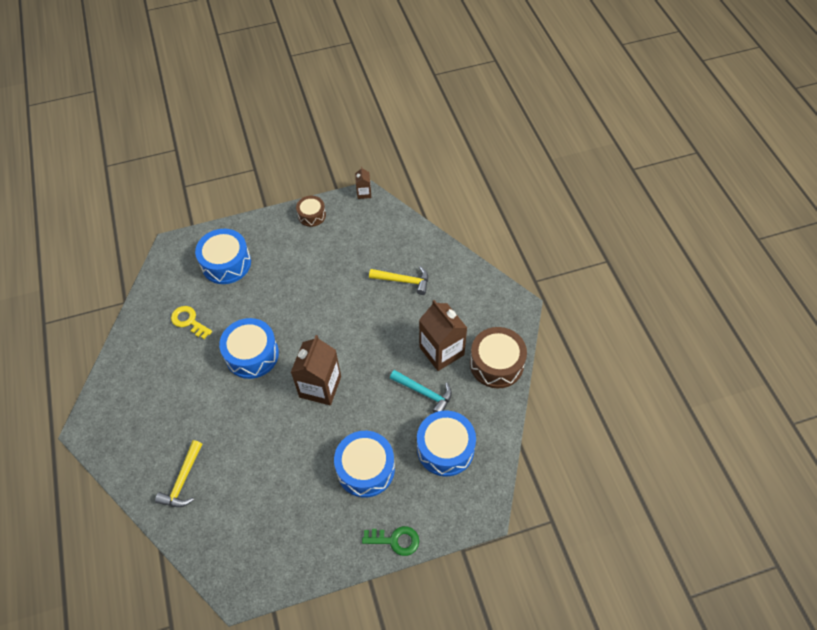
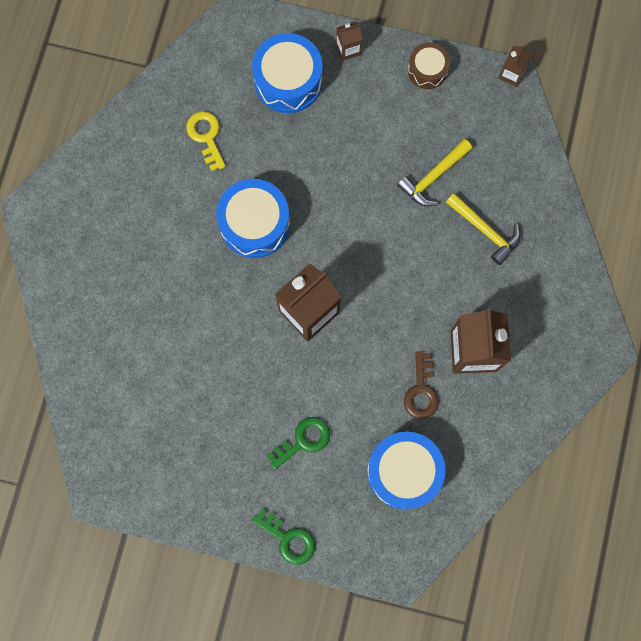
camera: 30 degrees right, 20 degrees up
(183, 481) = (105, 334): yellow hammer -> yellow hammer (433, 177)
(255, 228) = (348, 49): none -> brown carton
(365, 469) = (303, 440): blue drum -> green key
(424, 393) = (421, 391): turquoise hammer -> brown key
(496, 364) = (527, 406): brown drum -> none

